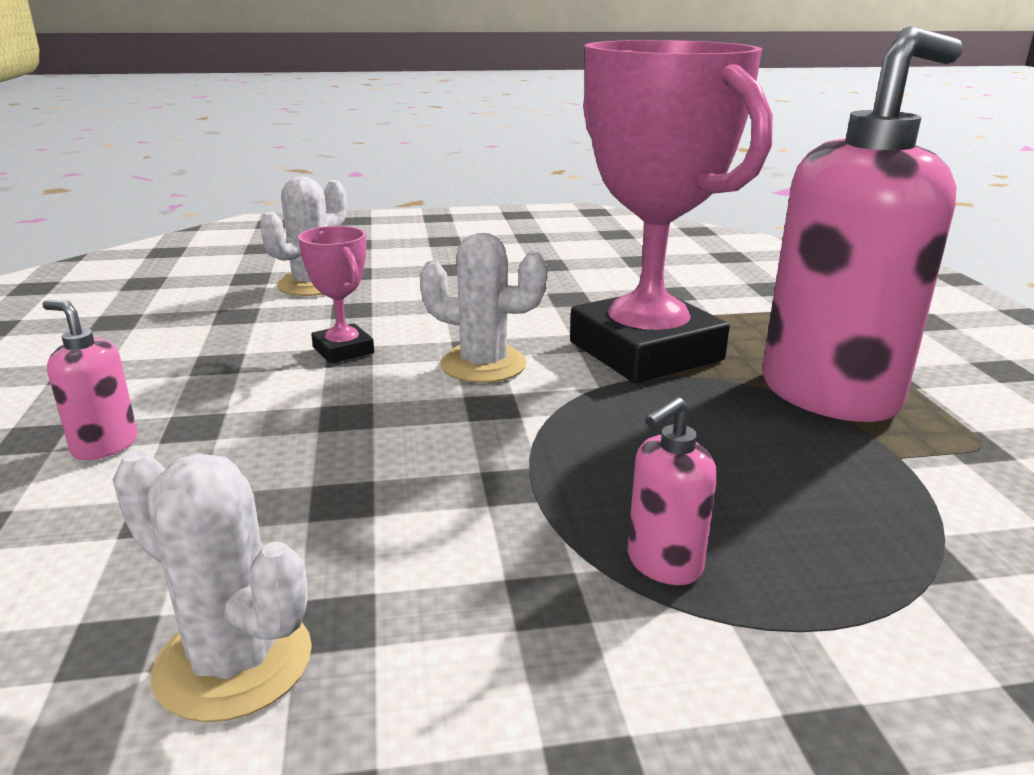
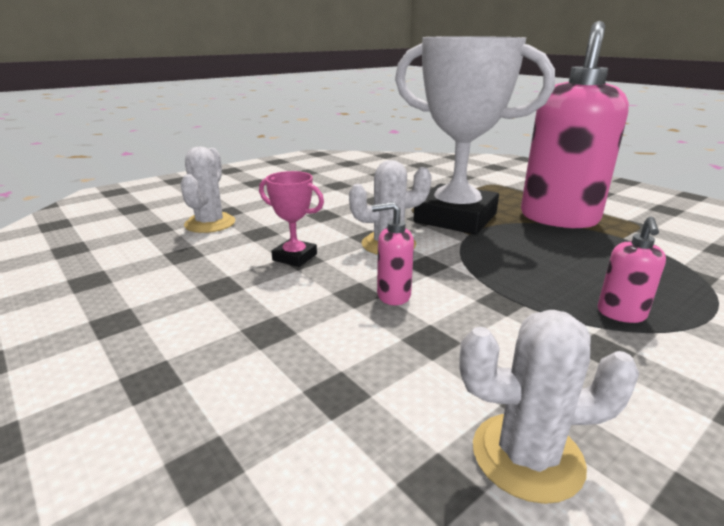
camera: 30 degrees left, 0 degrees up
(104, 445) = (223, 364): pink soap dispenser -> pink soap dispenser (393, 295)
(646, 351) = (455, 218): pink trophy -> white trophy

